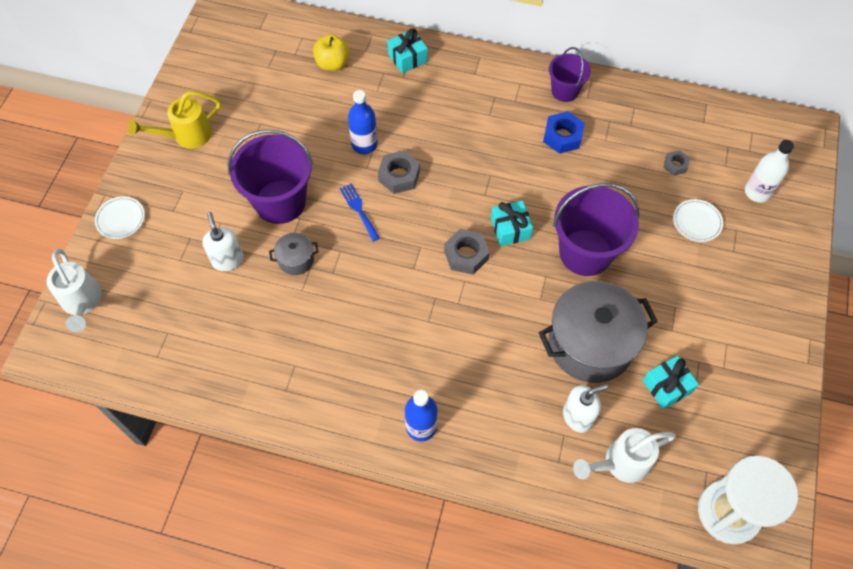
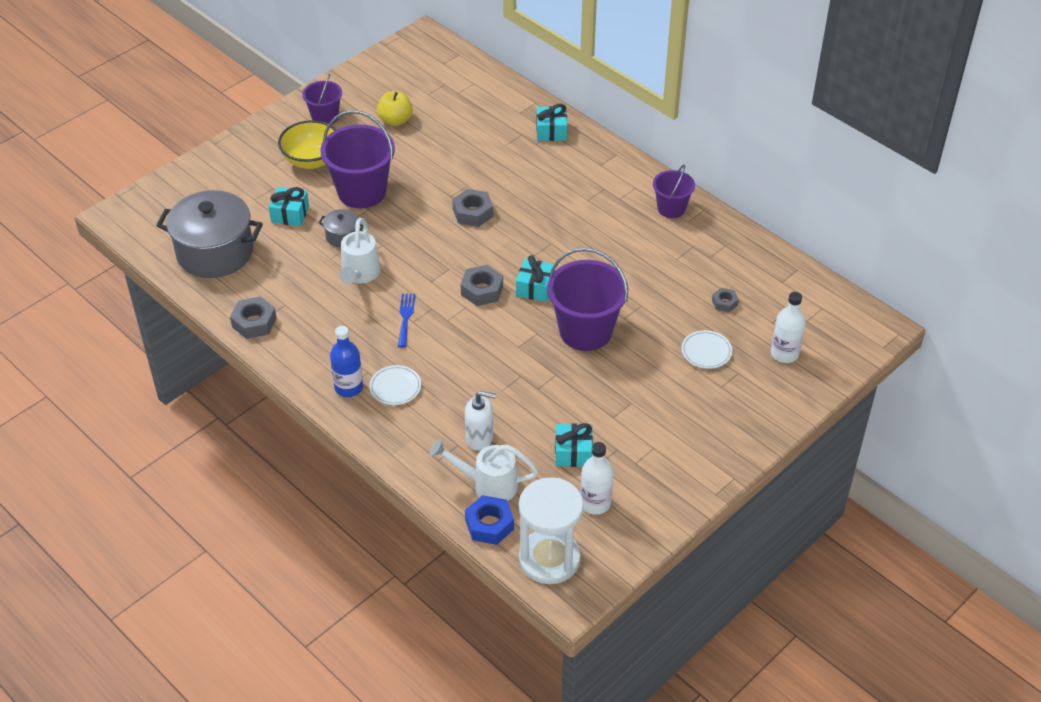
camera: 30 degrees right, 15 degrees down
(82, 302) = (162, 197): white watering can -> white watering can (359, 274)
(121, 219) = (231, 154): white plate -> white plate (395, 387)
(186, 135) = (325, 117): yellow watering can -> purple bucket
(207, 190) = (311, 160): none -> yellow bowl
(227, 260) = (290, 214): white soap dispenser -> turquoise gift
(278, 402) = (254, 322): none -> grey nut
(332, 64) = (483, 111): yellow apple -> yellow apple (395, 120)
(359, 210) = (420, 223): blue fork -> blue fork (405, 317)
(364, 144) = (462, 179): blue bottle -> none
(562, 136) = (639, 241): blue nut -> blue nut (489, 524)
(590, 344) = (533, 395): grey pot -> grey pot (215, 252)
(723, 429) = (595, 503): none -> white bottle

